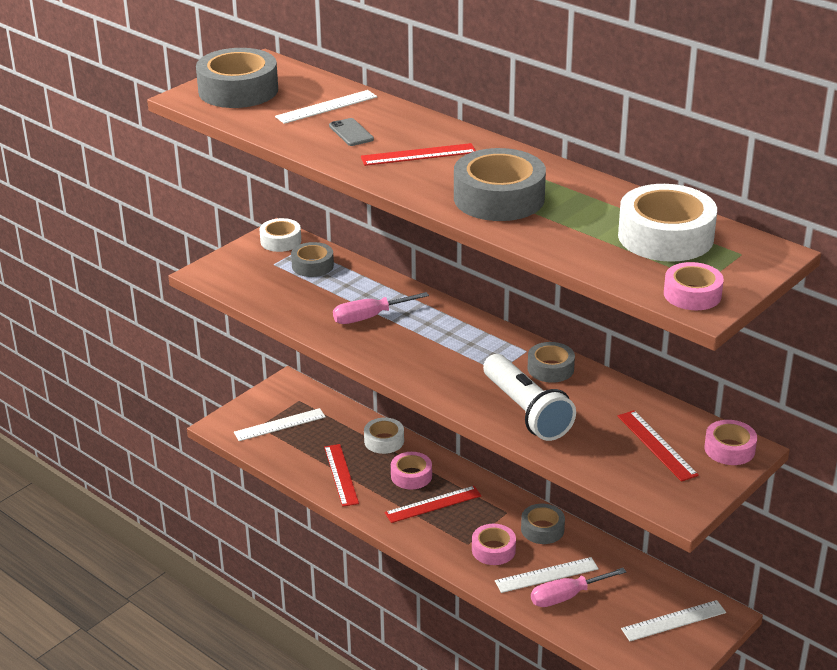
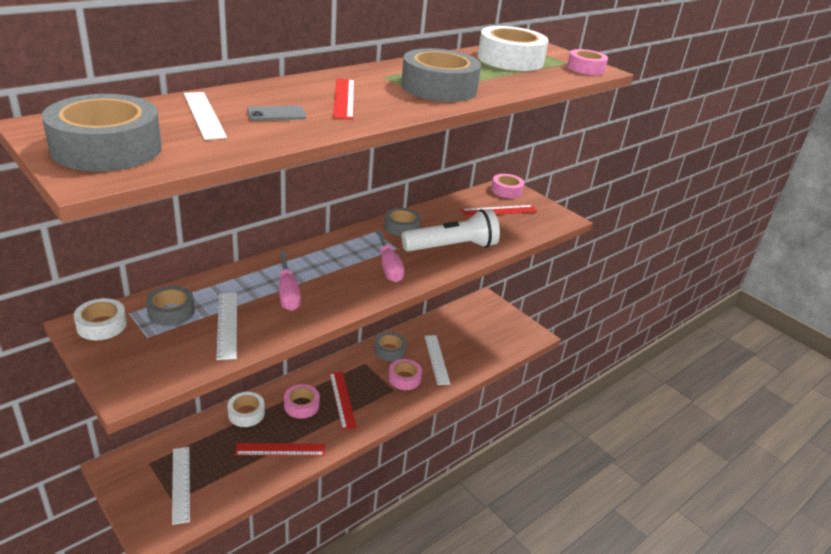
camera: 85 degrees left, 0 degrees up
(566, 596) = (459, 355): pink screwdriver -> pink screwdriver (389, 267)
(673, 620) = (487, 318): white ruler -> white ruler (227, 325)

